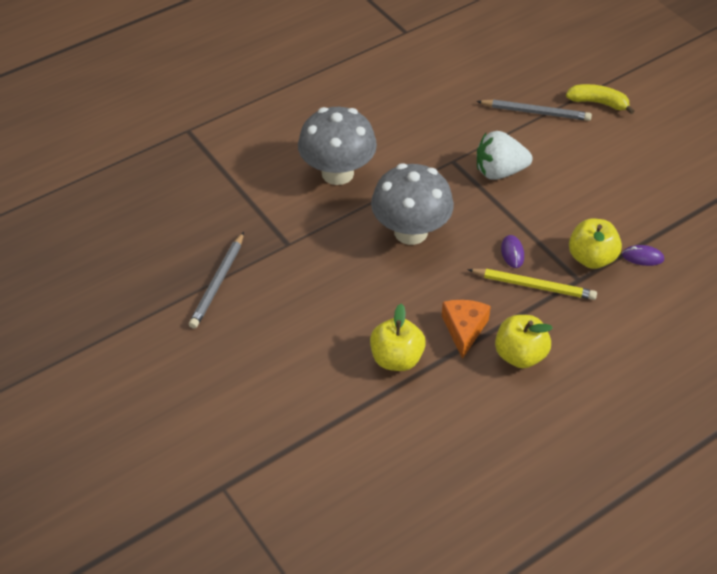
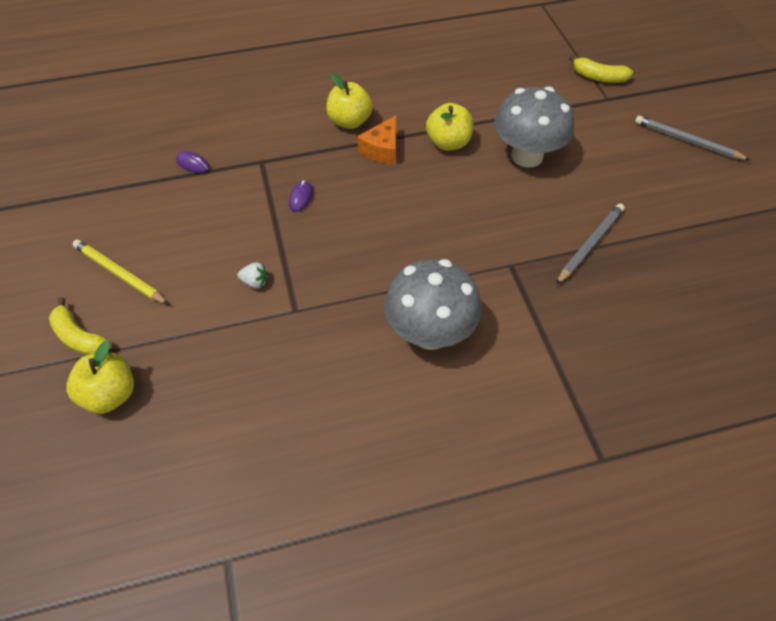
camera: 160 degrees left, 5 degrees up
(239, 525) = (598, 77): none -> yellow banana
(410, 232) = (383, 243): grey mushroom -> grey mushroom (527, 156)
(499, 171) = (255, 282): white strawberry -> white strawberry, size x0.48
(534, 286) = (302, 166): yellow pencil -> yellow pencil (120, 274)
(535, 112) = (159, 347): grey pencil -> grey pencil (687, 141)
(591, 258) = (236, 175): yellow apple -> yellow apple (110, 395)

